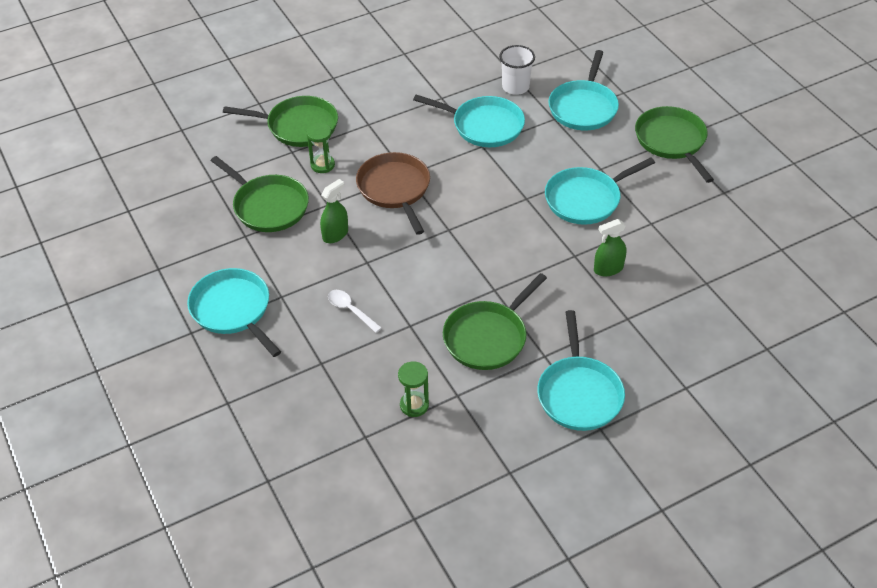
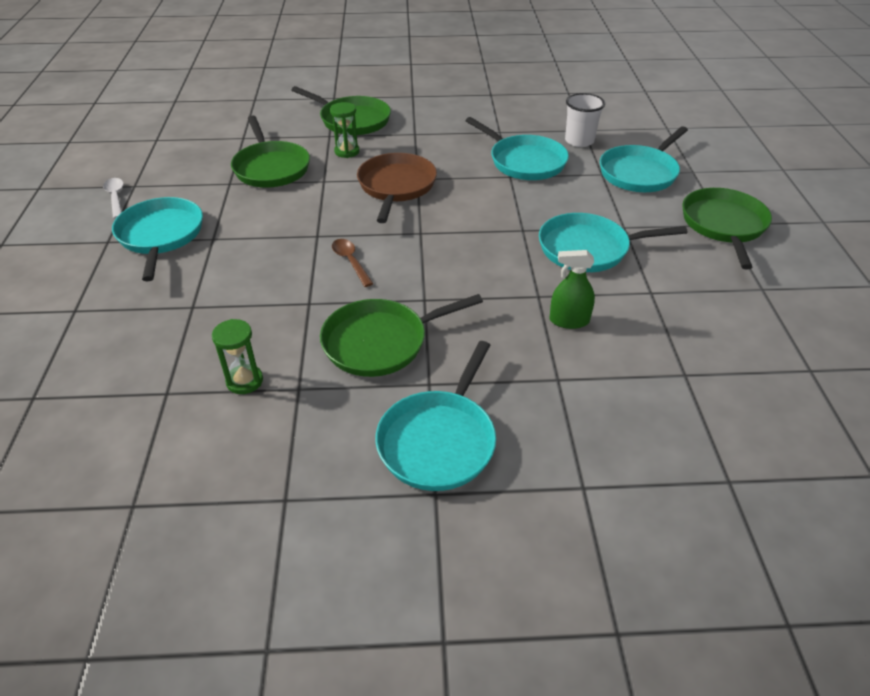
camera: 25 degrees right, 5 degrees down
(335, 234) = (309, 205): green spray bottle -> none
(351, 310) = (264, 271): white spoon -> white spoon (116, 198)
(413, 277) = (351, 262): none -> brown spoon

